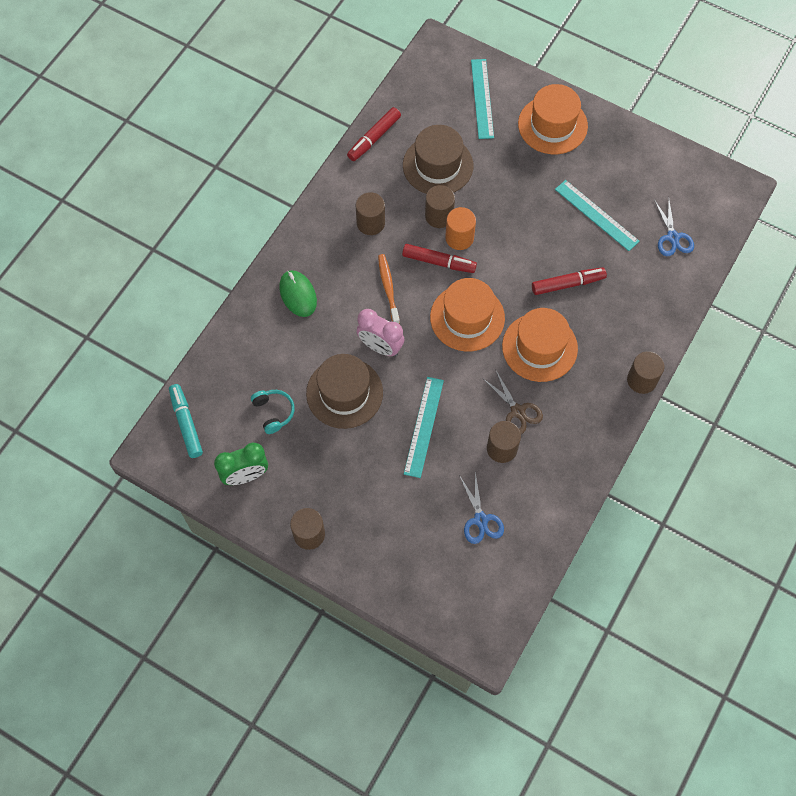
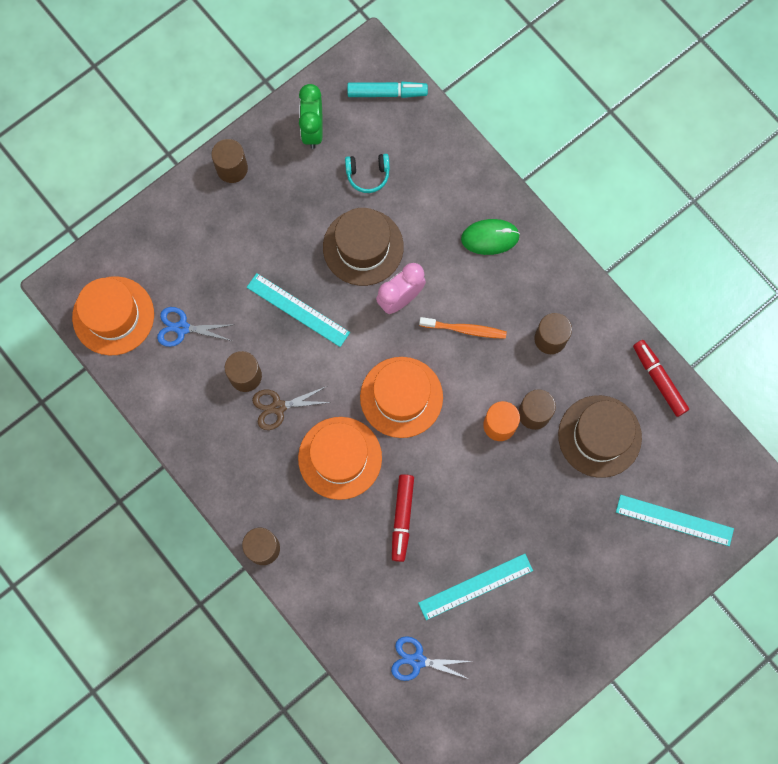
camera: 110 degrees right, 10 degrees up
(439, 262) = (477, 392): red marker -> none
(552, 125) = (611, 587): orange hat -> orange hat (113, 316)

